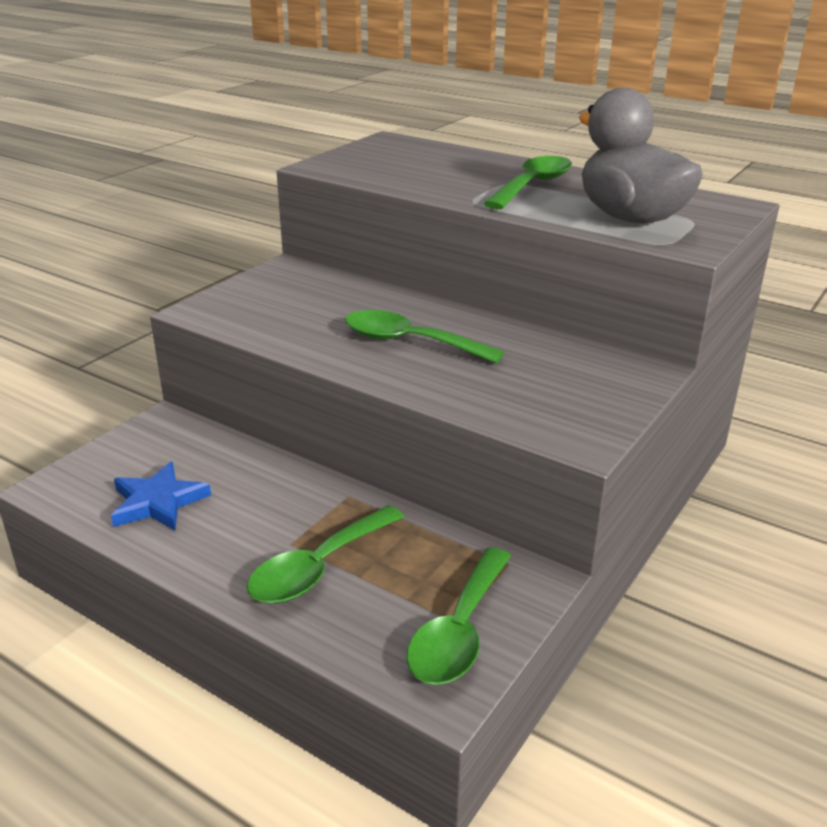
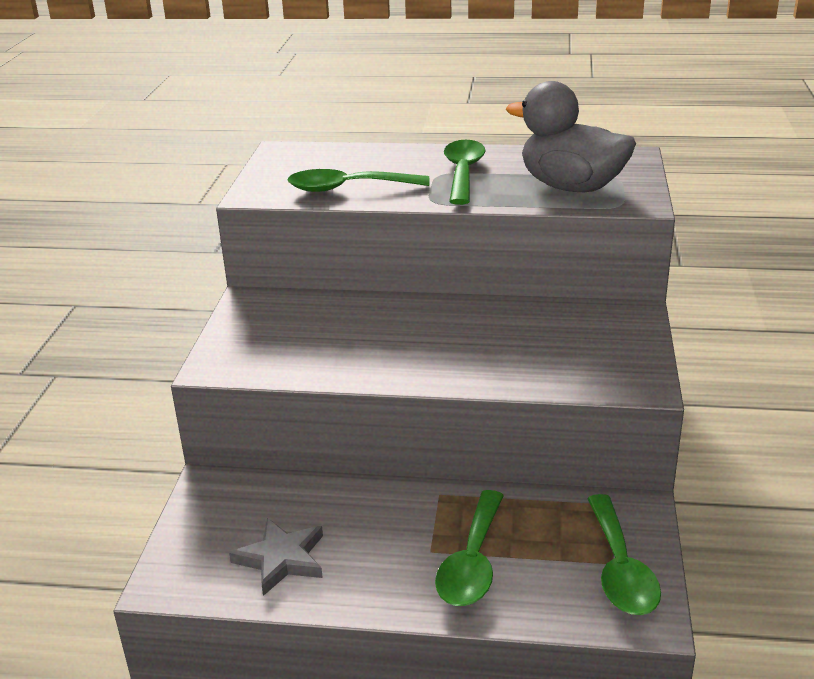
camera: 25 degrees left, 0 degrees up
(158, 502) = (281, 559): blue star -> grey star
(409, 342) = (433, 342): green spoon -> green spoon (347, 188)

